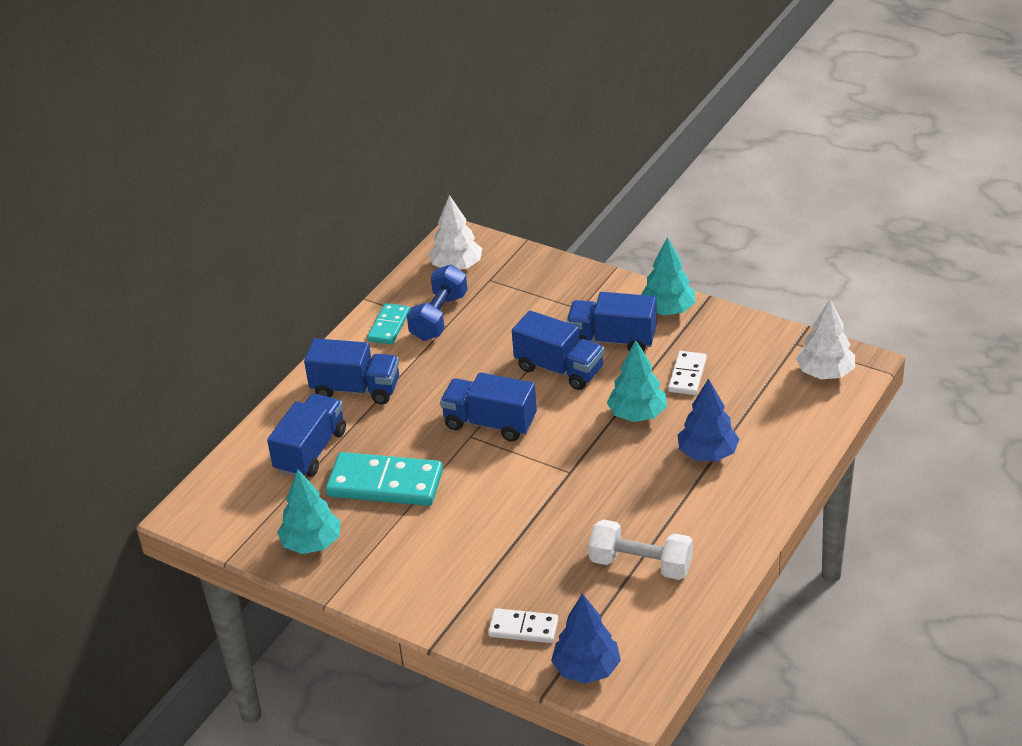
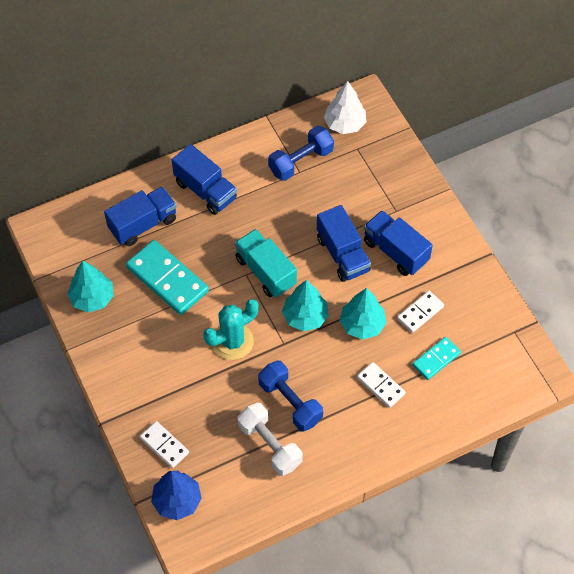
camera: 30 degrees right, 20 degrees up
(389, 326) = (264, 150): turquoise domino -> turquoise domino (436, 359)
(490, 423) = (265, 272): blue truck -> turquoise truck
(511, 499) = (232, 341): none -> turquoise cactus
(626, 517) = (290, 402): none -> blue dumbbell
(668, 310) = (452, 249): turquoise tree -> turquoise tree (305, 317)
(707, 453) = (380, 386): blue tree -> white domino
(825, 373) = (512, 370): white tree -> none

